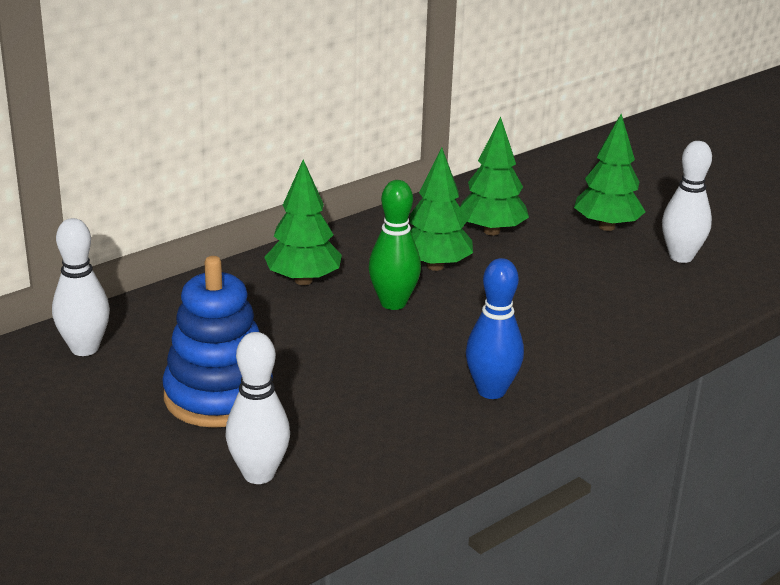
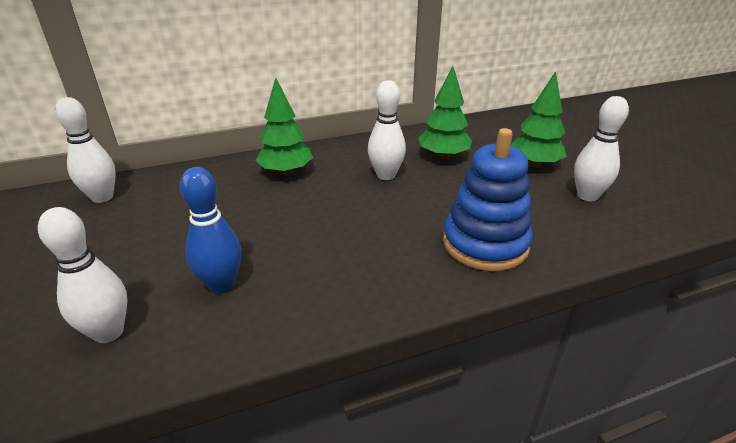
camera: 20 degrees right, 5 degrees up
(218, 396) = (149, 251): blue stacking toy -> blue stacking toy (485, 244)
(393, 303) = (335, 198): green bowling pin -> none
(435, 266) = (386, 175): green tree -> white bowling pin
(491, 391) = (360, 289): blue bowling pin -> blue bowling pin (221, 285)

